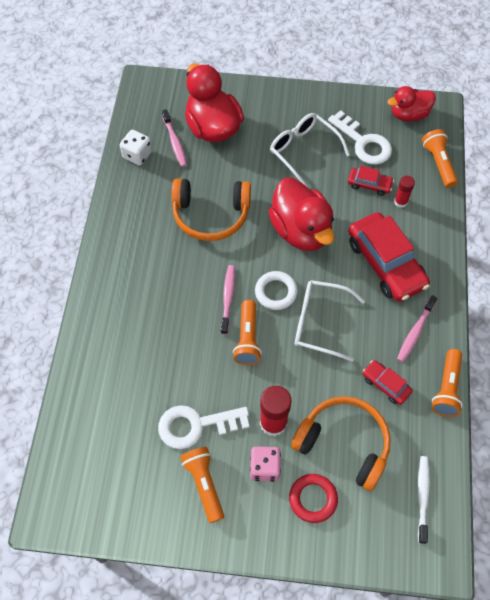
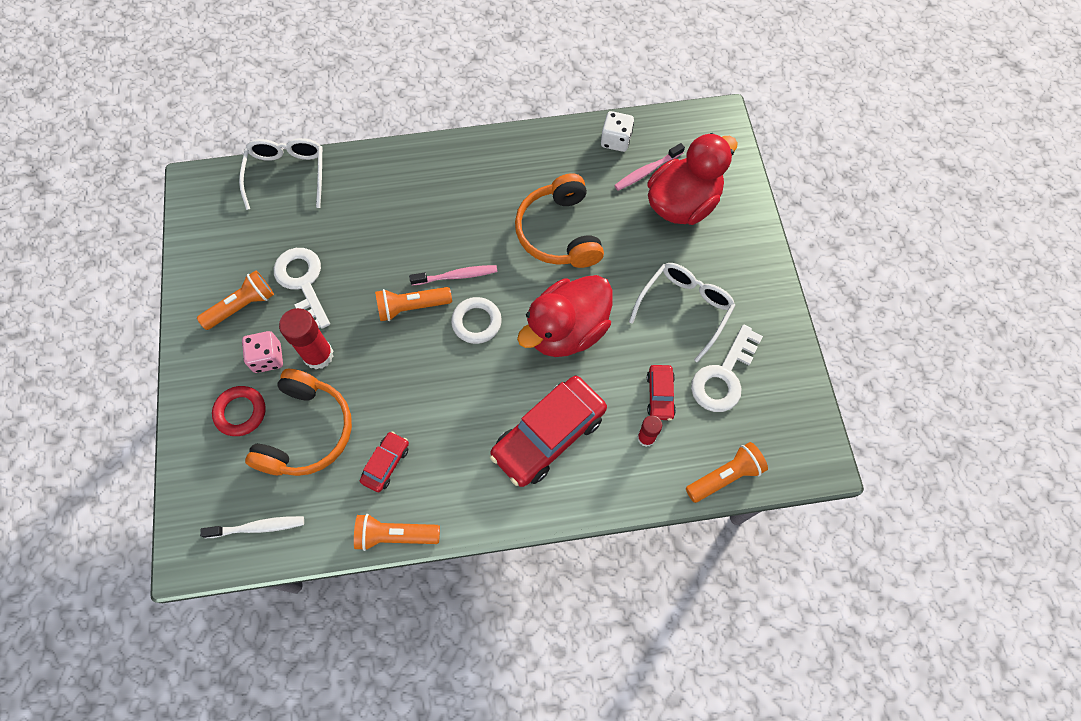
camera: 75 degrees right, 5 degrees up
(319, 323) = (449, 376): white glasses -> white glasses (287, 174)
(408, 114) = (793, 424): red duck -> none
(415, 332) = (462, 486): pink toothbrush -> none

